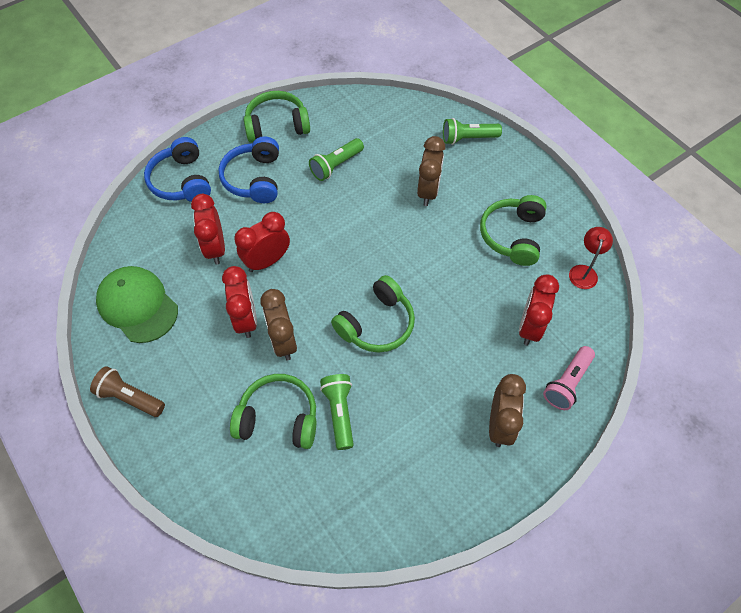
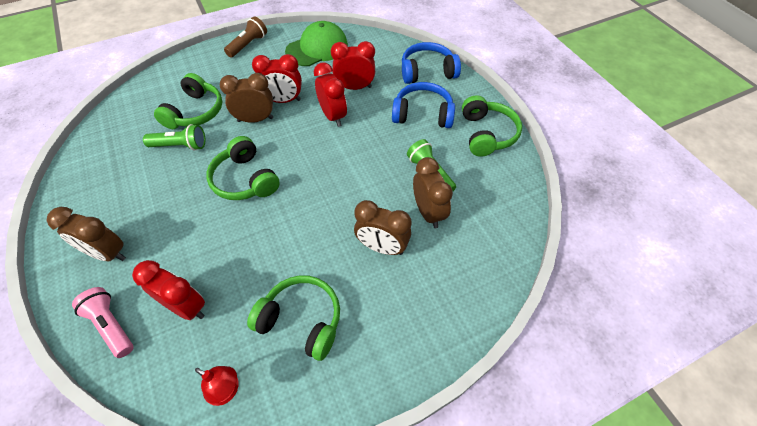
camera: 100 degrees right, 5 degrees down
(383, 163) = (428, 212): none -> brown clock
(468, 138) = (455, 306): green flashlight -> none

